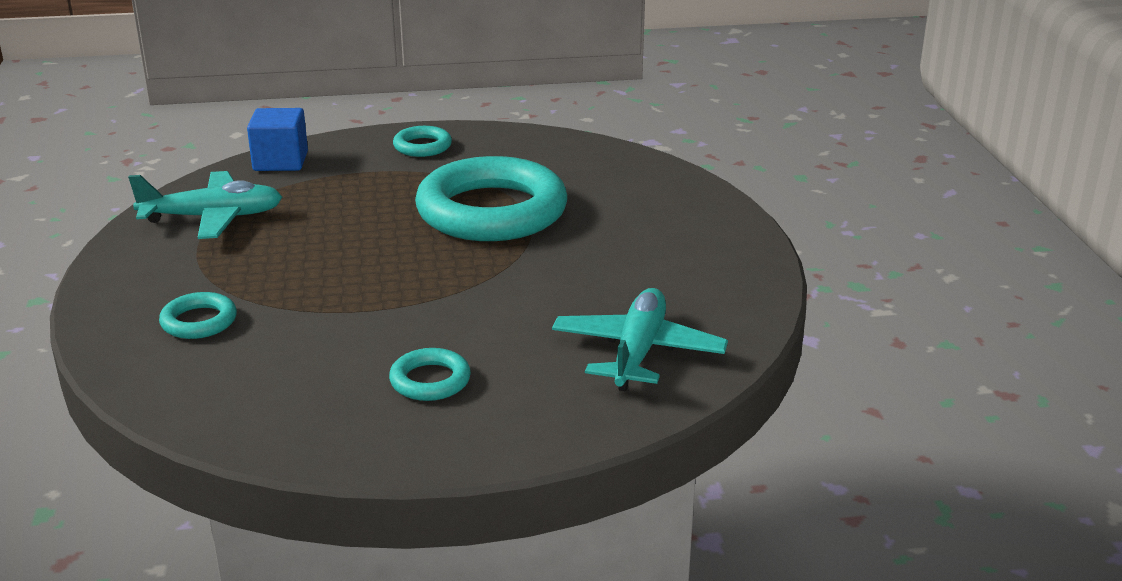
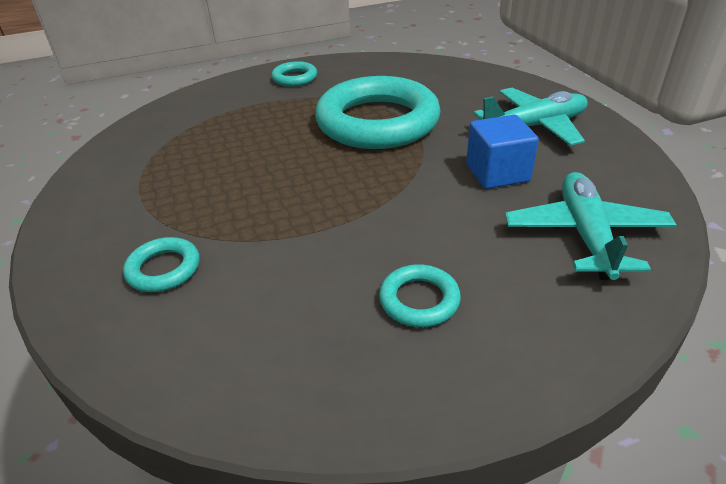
camera: 10 degrees left, 10 degrees up
(213, 217) = (145, 160): turquoise plane -> turquoise plane (534, 126)
(280, 161) = (186, 104): blue cube -> blue cube (497, 173)

